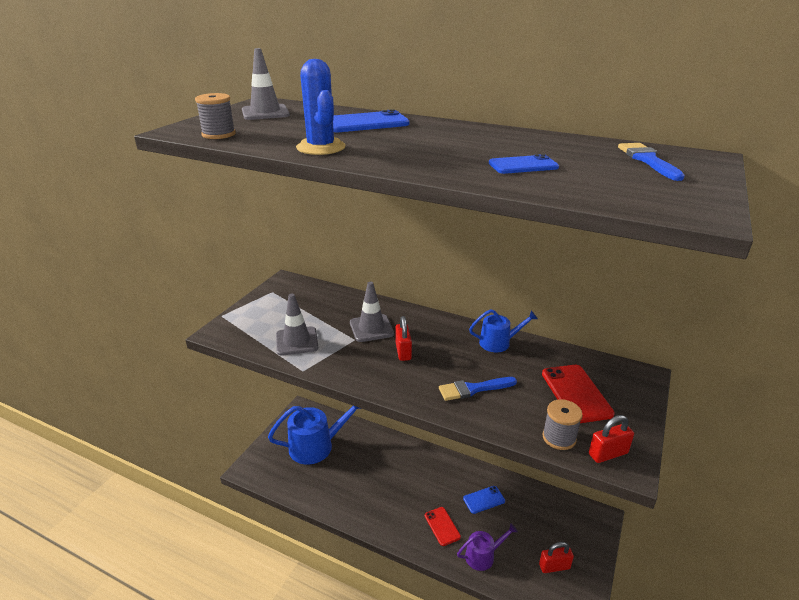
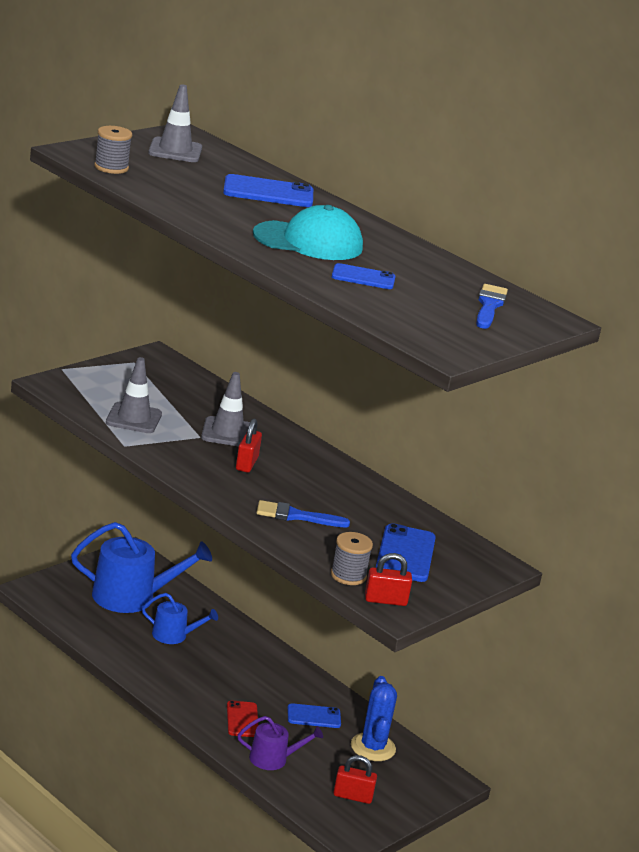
camera: 15 degrees right, 5 degrees down
(321, 147) = (197, 209): blue cactus -> blue cactus (373, 747)
(440, 149) = (308, 241): none -> turquoise cap
(498, 343) = (365, 490): blue watering can -> blue watering can (174, 635)
(576, 393) = (405, 554): red phone -> blue phone

